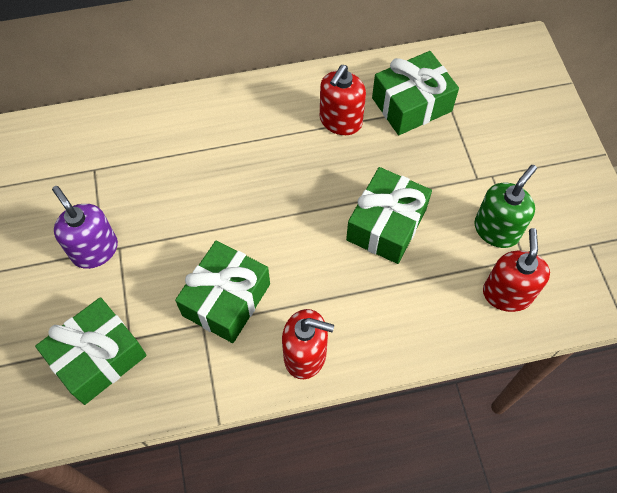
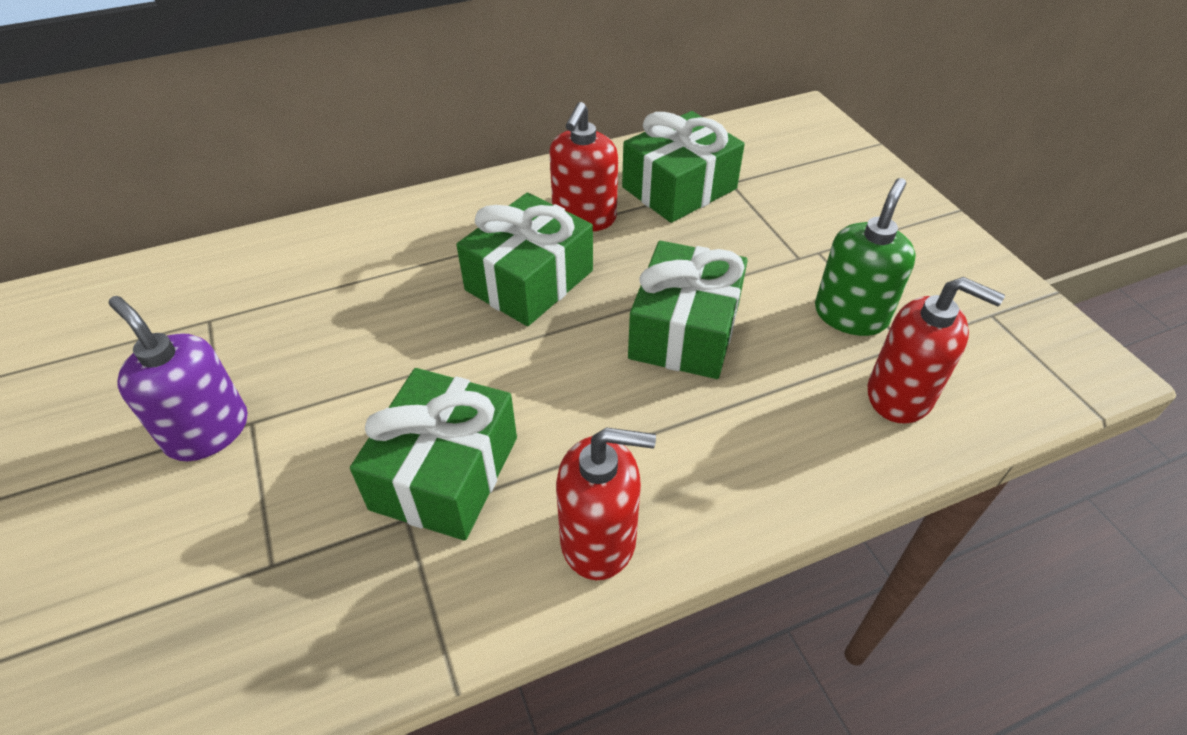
camera: 10 degrees left, 15 degrees down
(98, 357) = (211, 608): green gift -> green gift (529, 280)
(507, 293) = (900, 395): red soap dispenser -> red soap dispenser turned 120 degrees clockwise

